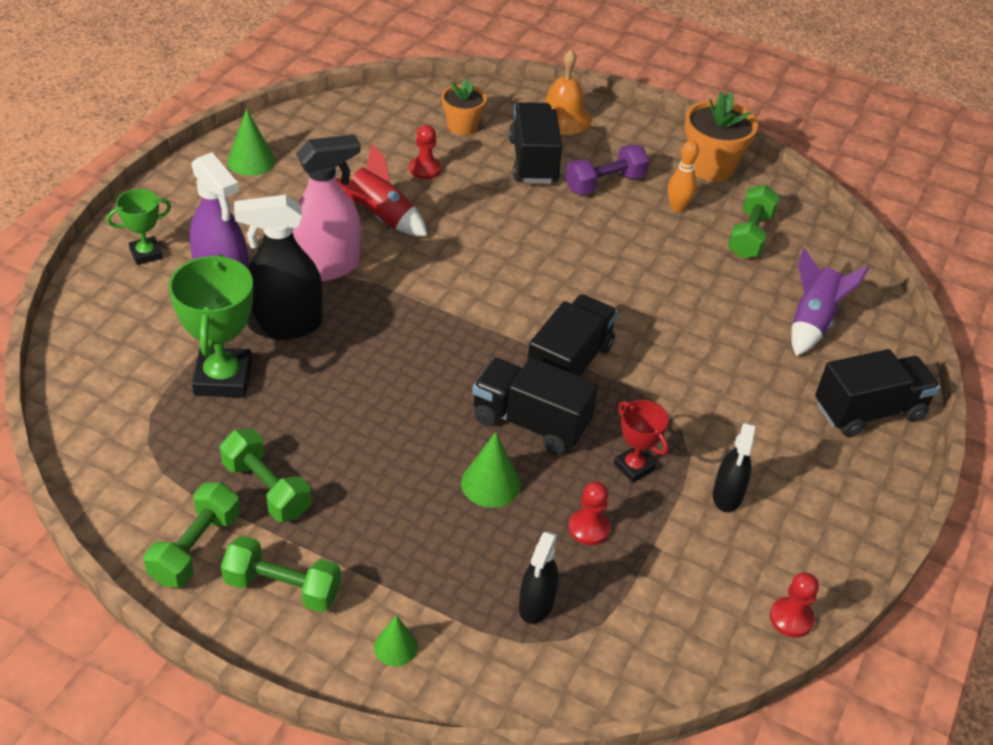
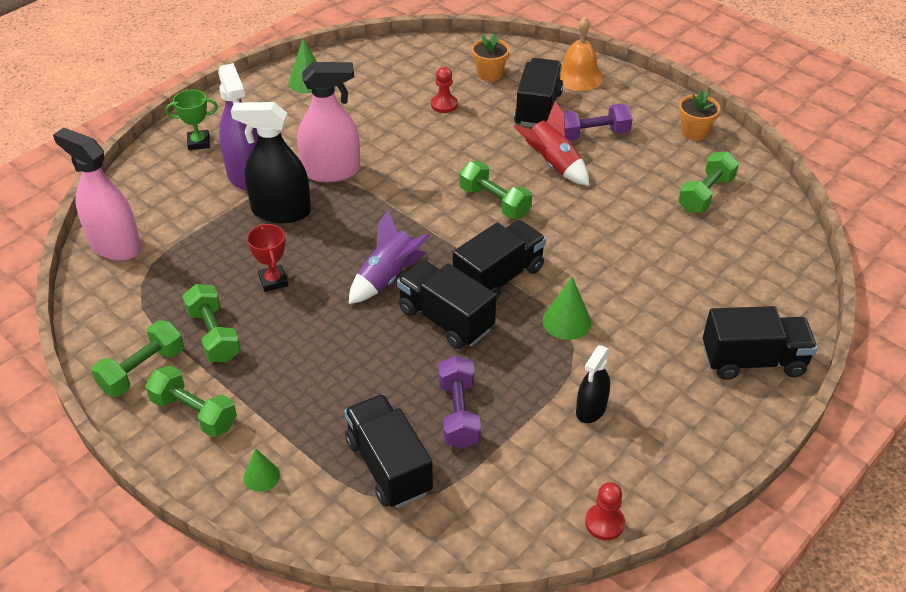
camera: 20 degrees right, 0 degrees up
(93, 399) = (115, 245): none -> pink spray bottle
(223, 378) = (216, 245): green trophy -> none
(380, 217) = (391, 138): red rocket -> red rocket (553, 164)
(490, 483) = (392, 363): green cone -> green cone (566, 321)
(529, 277) = (494, 202): none -> green dumbbell
(536, 604) = (388, 466): black spray bottle -> black truck
(589, 528) = (458, 413): red pawn -> purple dumbbell
(634, 467) = (518, 371): red trophy -> red trophy (273, 281)
(677, 207) = (649, 162): orange bowling pin -> none
(711, 166) = (694, 132): orange flower pot -> orange flower pot, size x0.64
(812, 322) = (732, 276): purple rocket -> purple rocket (388, 277)

